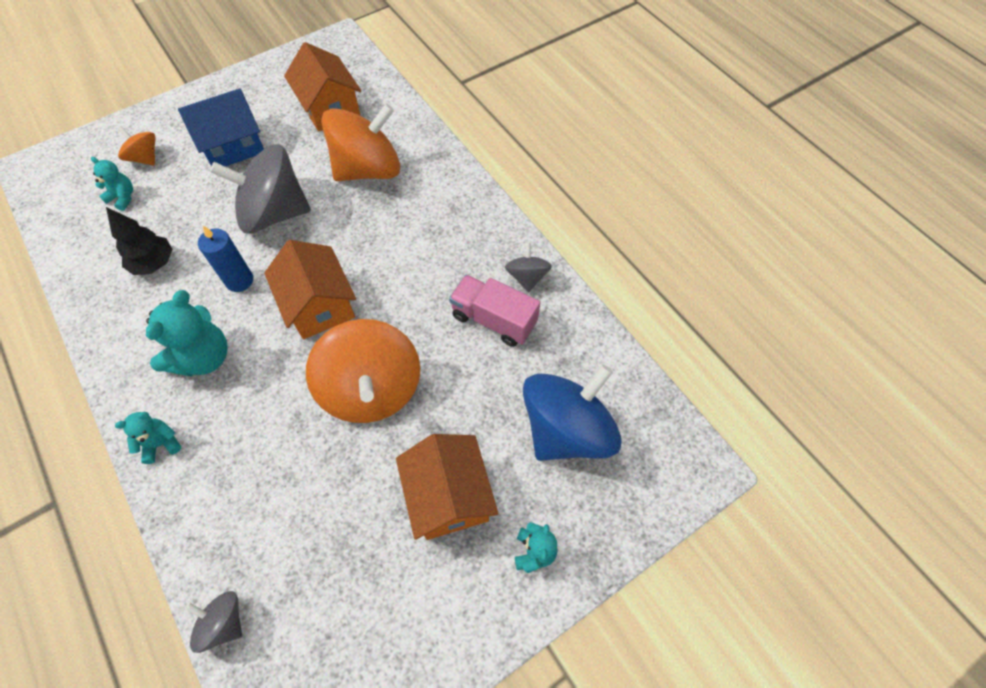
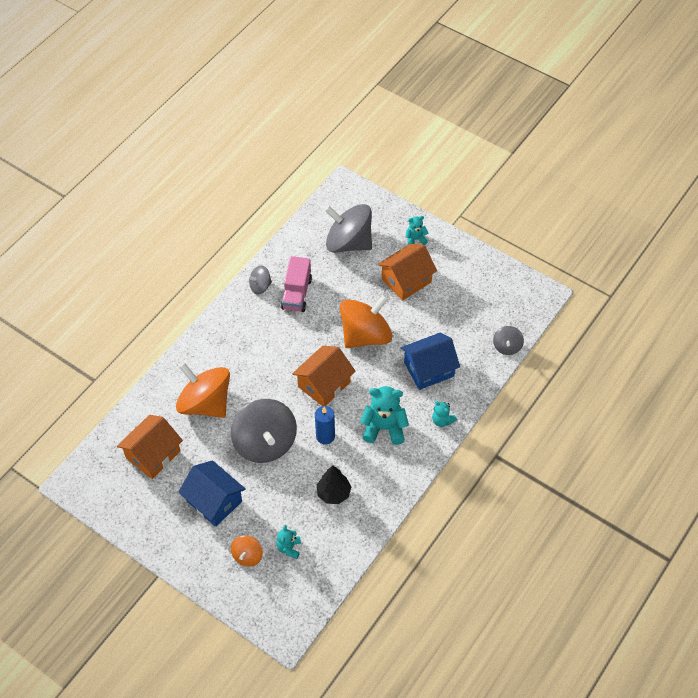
camera: 110 degrees left, 5 degrees down
(259, 461) = (429, 369): none -> blue house
(567, 429) = (349, 243): blue spinning top -> grey spinning top

